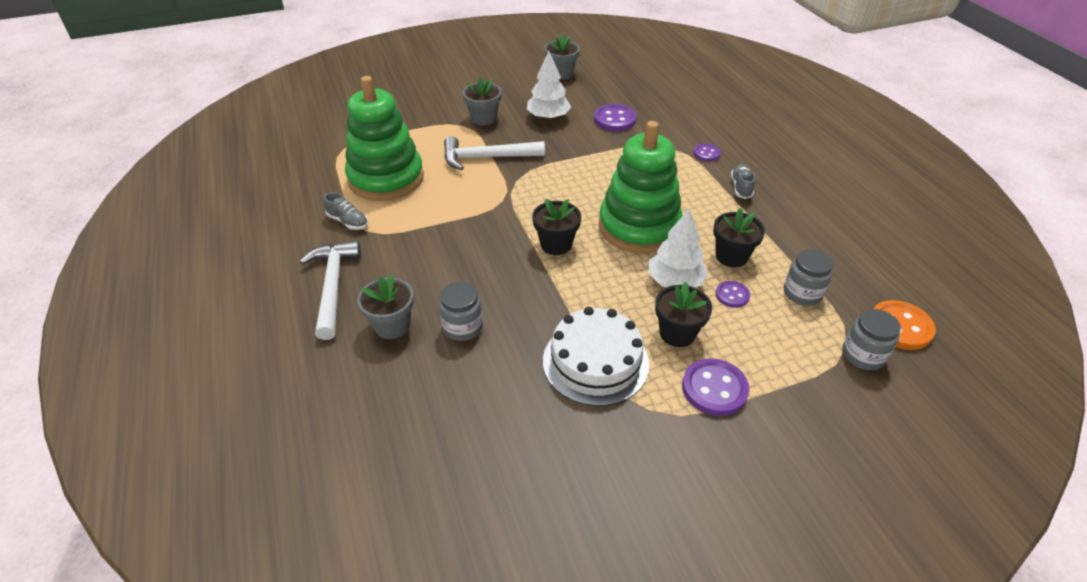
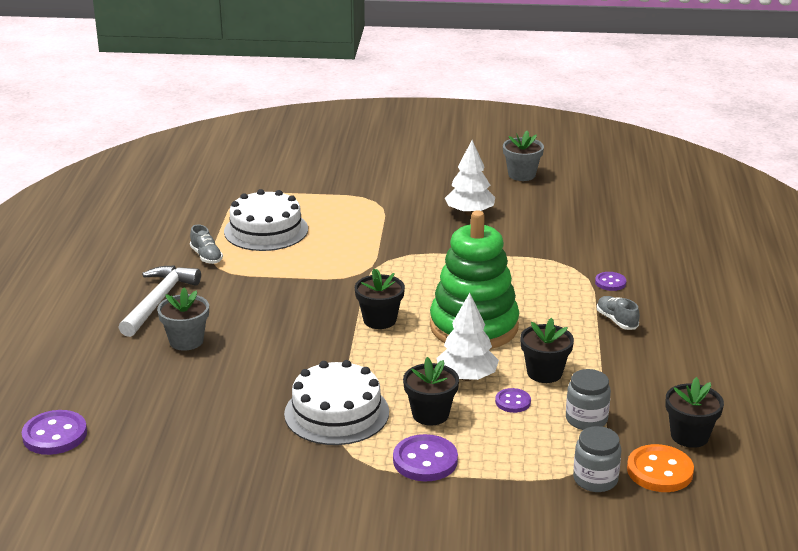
camera: 25 degrees right, 15 degrees down
(386, 178) = (266, 230): green stacking toy -> white cake
(463, 327) = (243, 358): grey jar -> none
(484, 118) = (401, 199): grey flower pot -> none
(487, 158) = (375, 234): white hammer -> none
(614, 119) = (539, 230): purple button -> purple button (55, 435)
(741, 187) = (616, 320): grey shoe -> grey shoe turned 60 degrees counterclockwise
(888, 282) = (689, 436): none -> black flower pot

